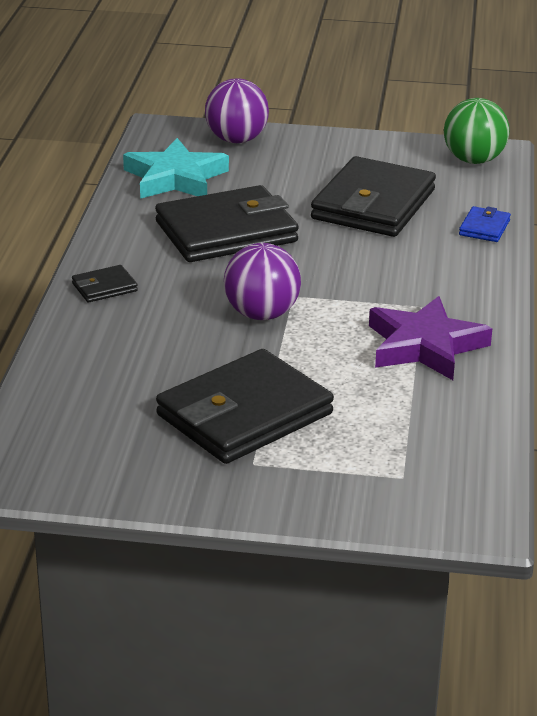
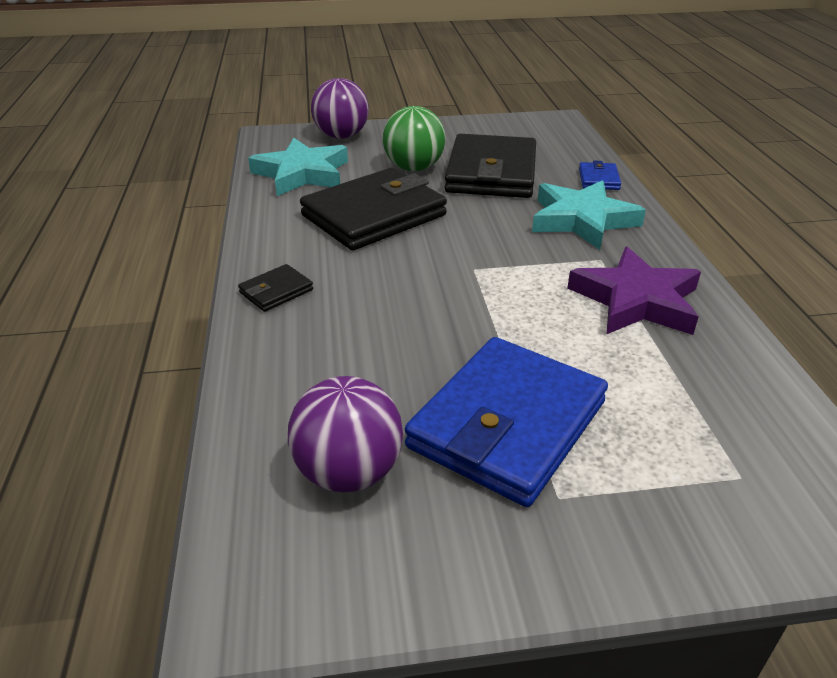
camera: 15 degrees left, 5 degrees up
(244, 414) = (507, 424): black wallet -> blue wallet
(261, 314) = (454, 294): purple ball -> purple ball (349, 472)
(432, 267) = (582, 220): none -> turquoise star
(473, 160) = (547, 128): green ball -> green ball (414, 168)

